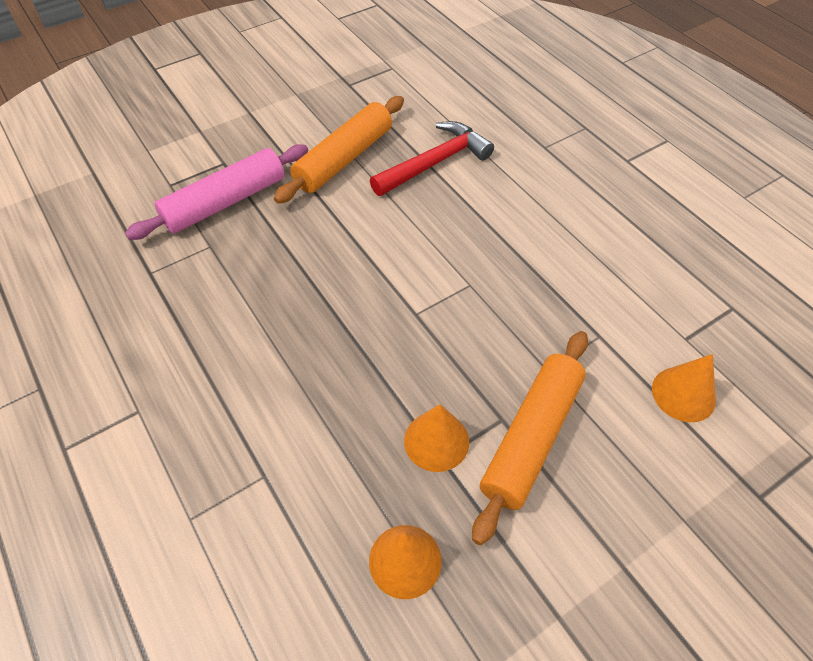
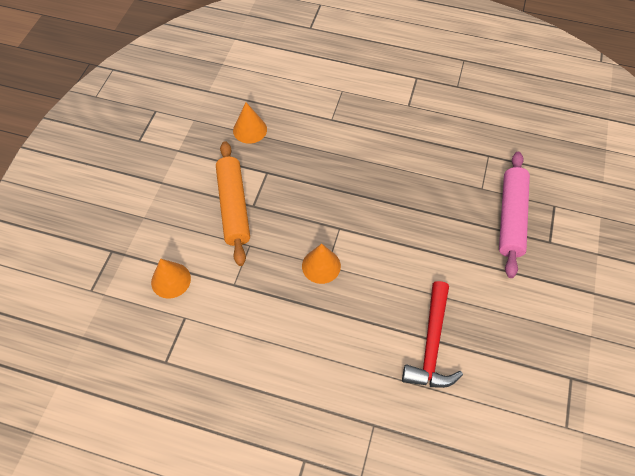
camera: 140 degrees right, 5 degrees up
(344, 159) = (488, 301): orange rolling pin -> none
(436, 441) = (274, 177): orange cone -> orange cone (321, 266)

